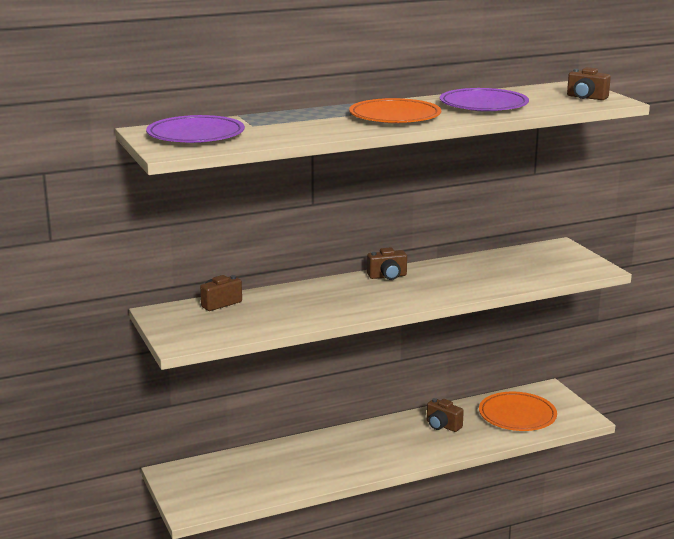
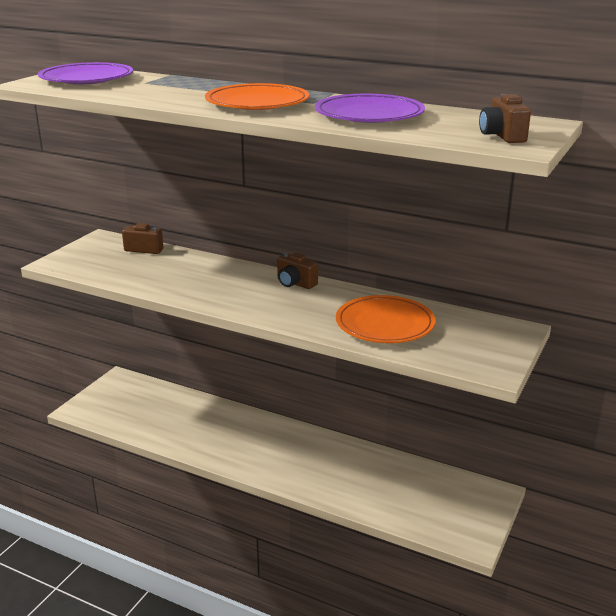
camera: 50 degrees right, 5 degrees up
(442, 426) = (339, 462): brown camera -> none
(517, 415) = (416, 496): orange plate -> orange plate (384, 324)

